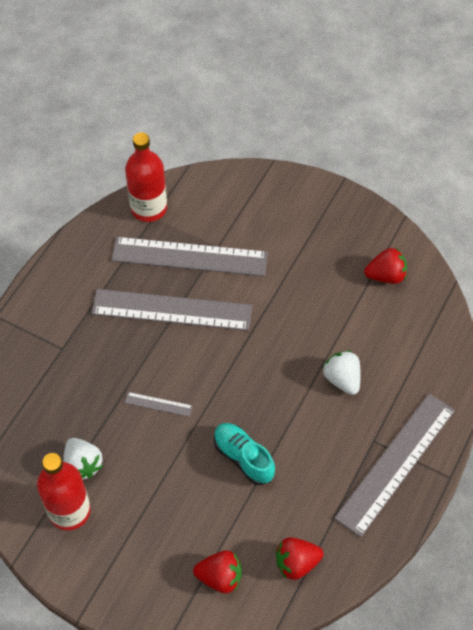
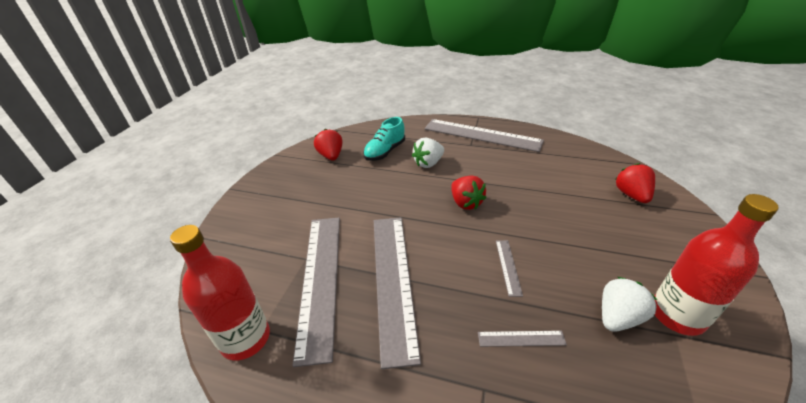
camera: 100 degrees left, 20 degrees down
(89, 386) = (521, 338): none -> grey ruler
(243, 457) = (524, 200): turquoise shoe -> turquoise shoe (385, 151)
(296, 563) = (585, 162): red strawberry -> red strawberry (466, 203)

